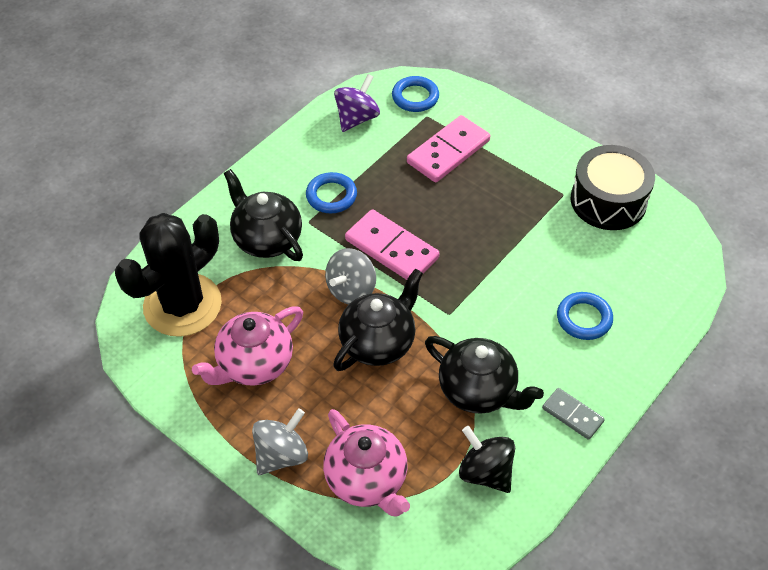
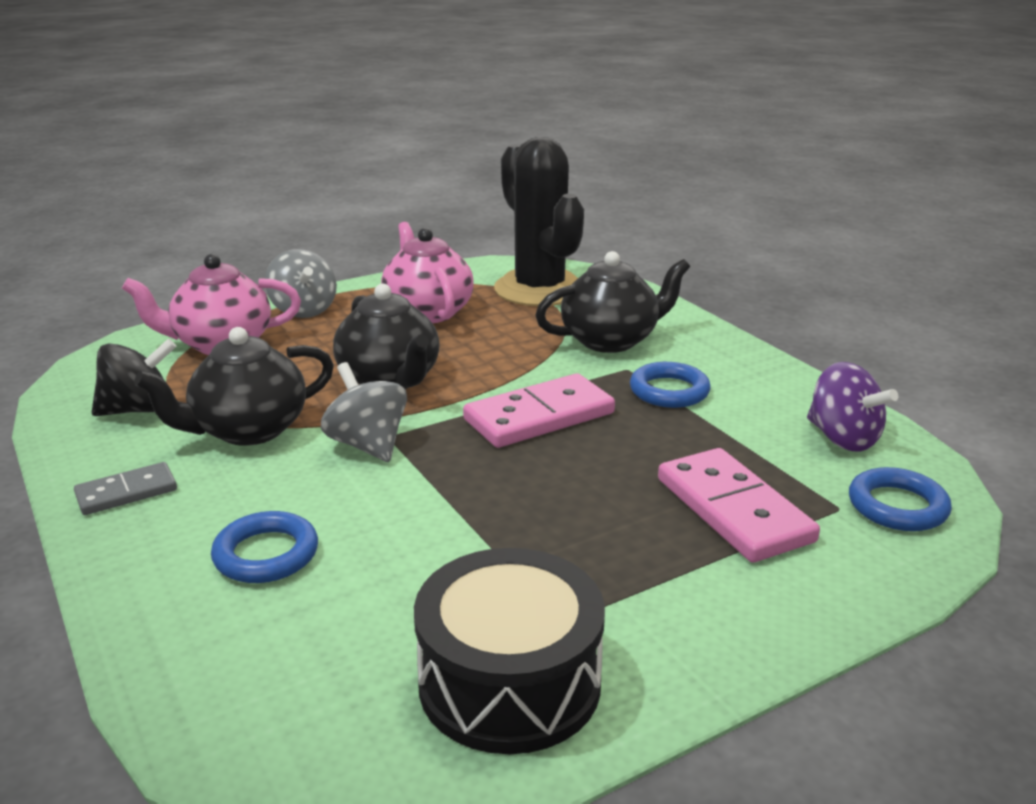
camera: 110 degrees right, 25 degrees down
(351, 290) = (487, 377): grey spinning top -> grey spinning top (367, 445)

